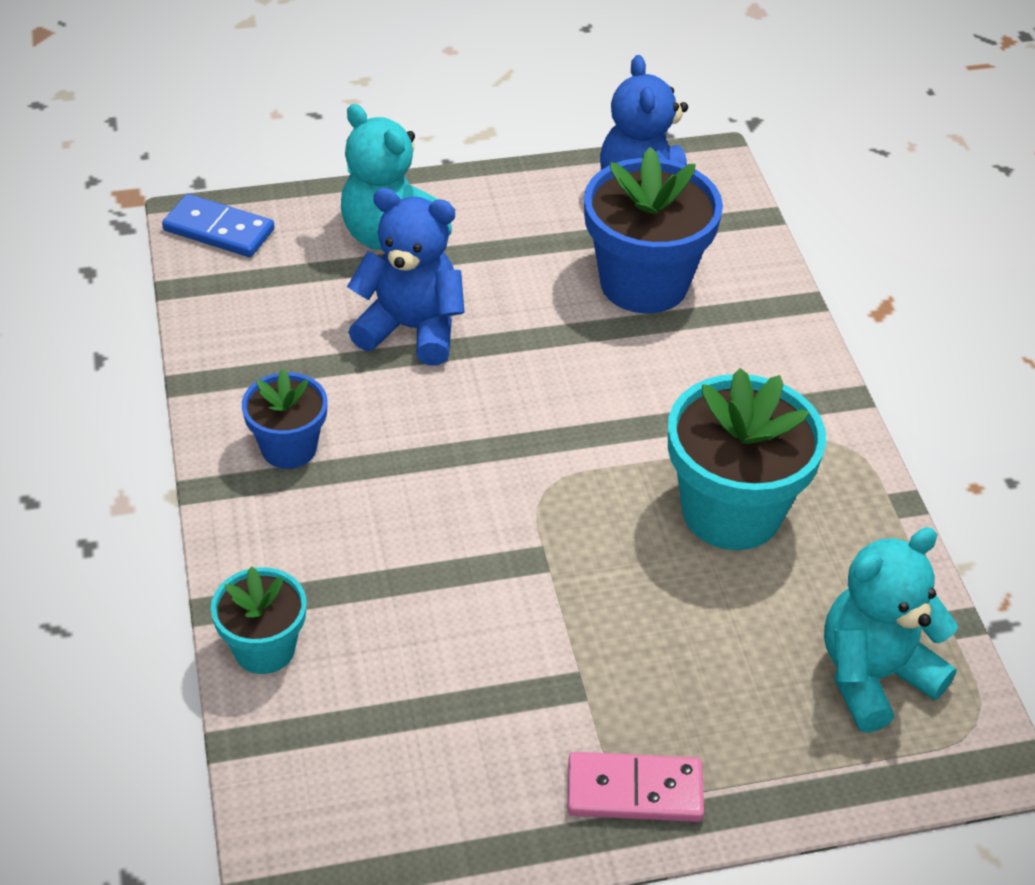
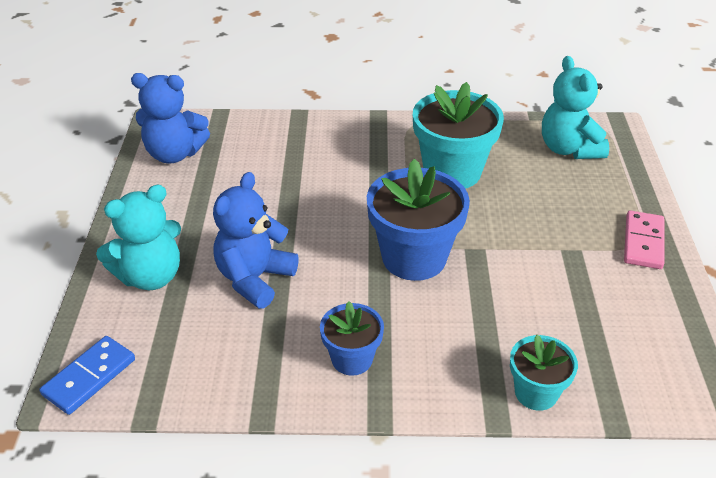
camera: 75 degrees left, 5 degrees down
(644, 283) = (256, 169): blue flower pot -> blue flower pot (414, 258)

